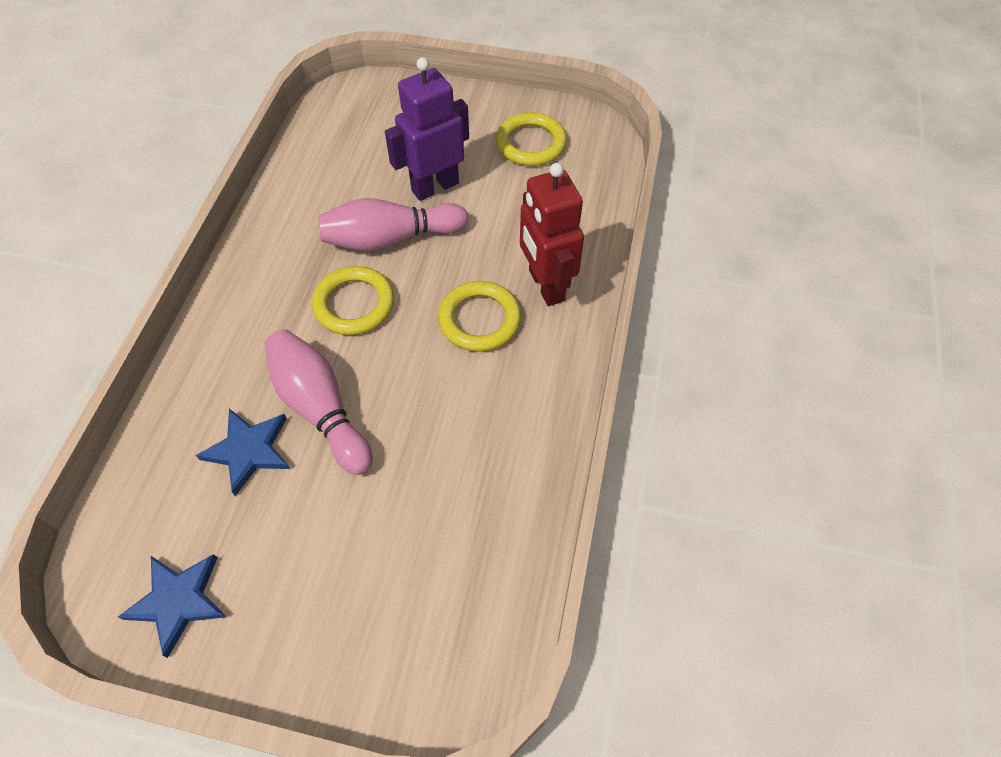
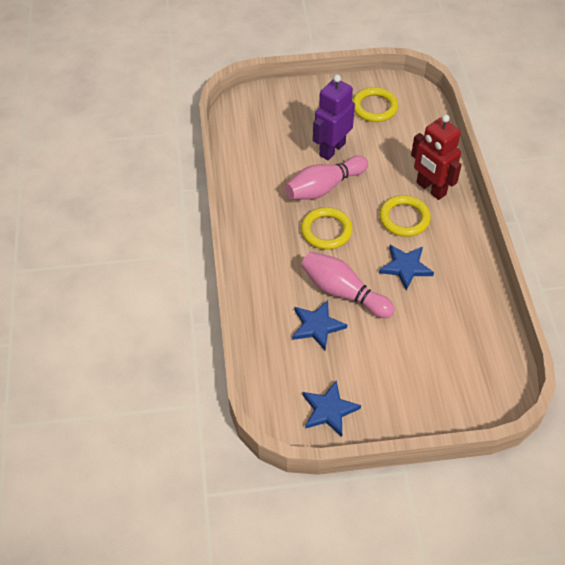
camera: 20 degrees left, 5 degrees down
(437, 398) = (405, 267): none -> blue star

